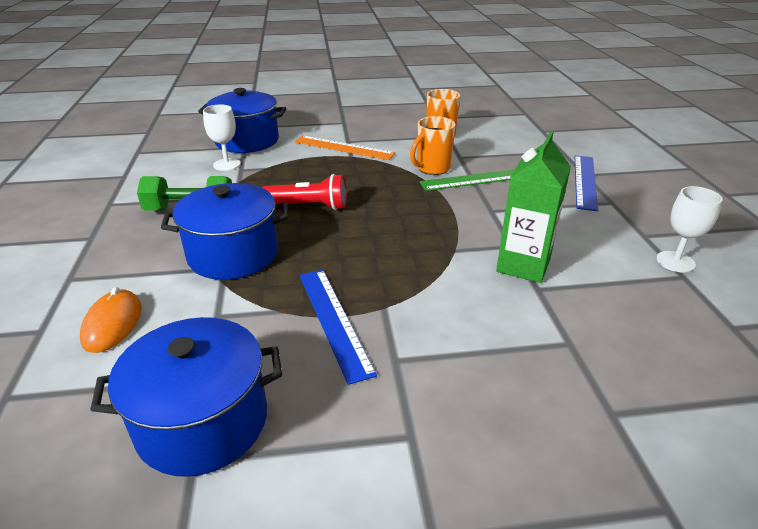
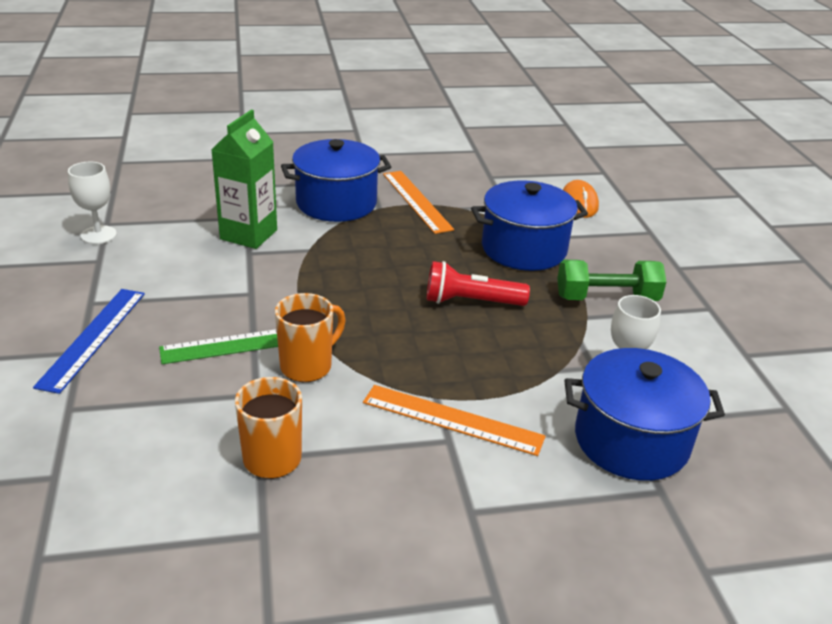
camera: 175 degrees right, 0 degrees up
(203, 422) = (480, 161): blue pot -> blue pot (336, 203)
(333, 321) = (417, 201): blue ruler -> orange ruler

